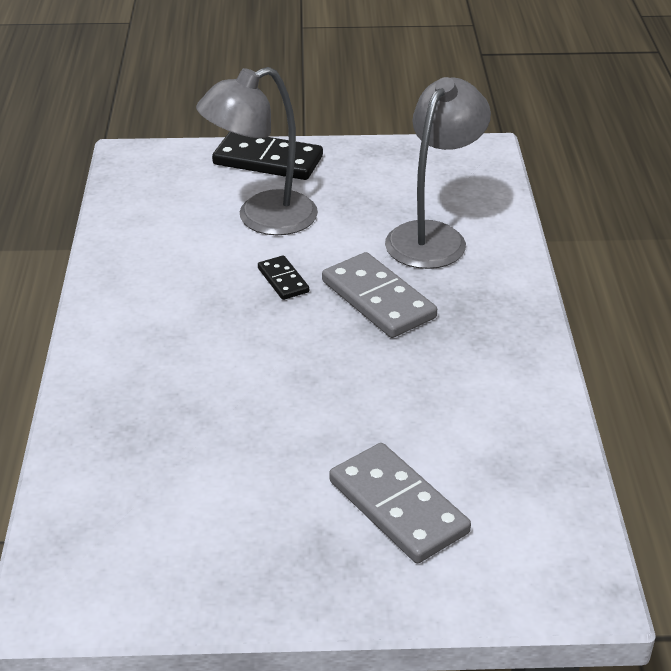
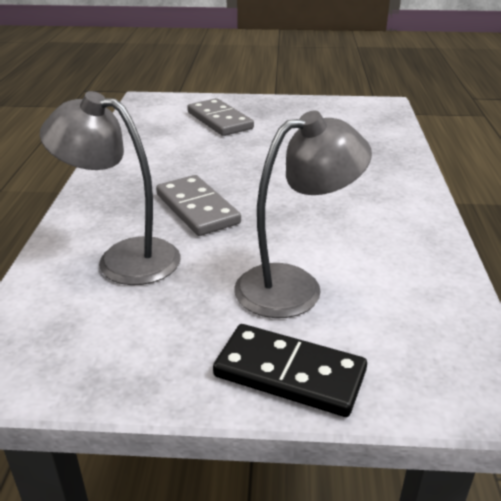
camera: 175 degrees left, 5 degrees down
(283, 280) = (274, 226): black domino -> none
(433, 236) = (124, 258): grey lamp -> grey lamp turned 75 degrees clockwise

